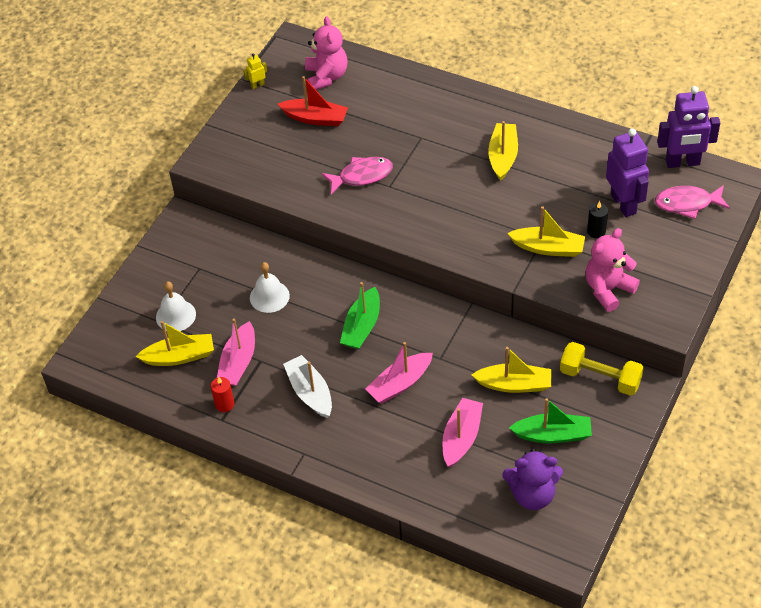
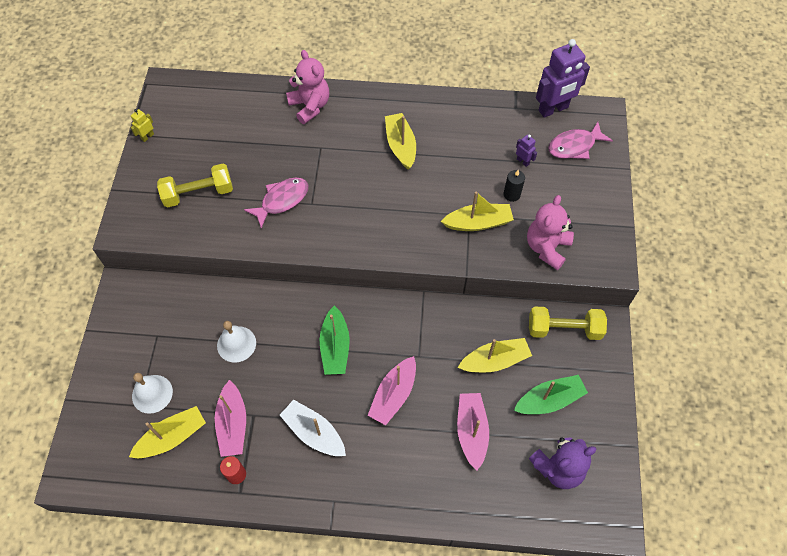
camera: 25 degrees left, 10 degrees up
(285, 149) = (198, 193): none -> yellow dumbbell
(315, 118) = (215, 155): red boat -> none
(326, 76) = (210, 111): pink teddy bear -> pink teddy bear (310, 106)
(624, 204) = (523, 161): purple robot -> purple robot, size x0.44

